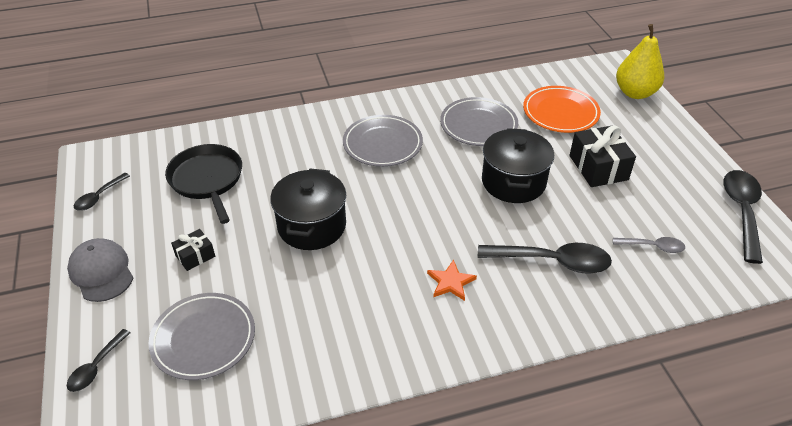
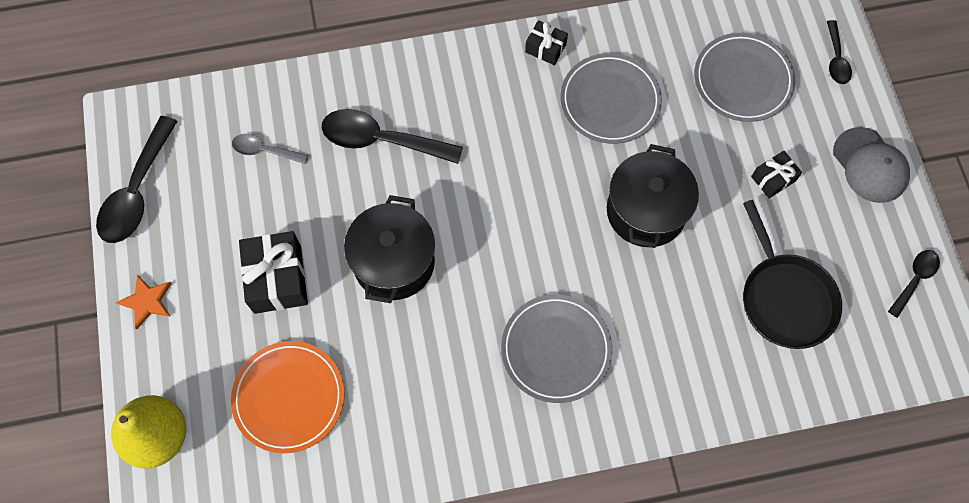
camera: 175 degrees left, 25 degrees up
(96, 367) = (836, 59): black spoon -> black spoon turned 150 degrees clockwise
(410, 355) = (545, 48): none -> black gift
(450, 282) = (495, 123): orange star -> orange star (147, 301)
(478, 125) = (415, 379): grey plate -> grey plate (610, 101)

